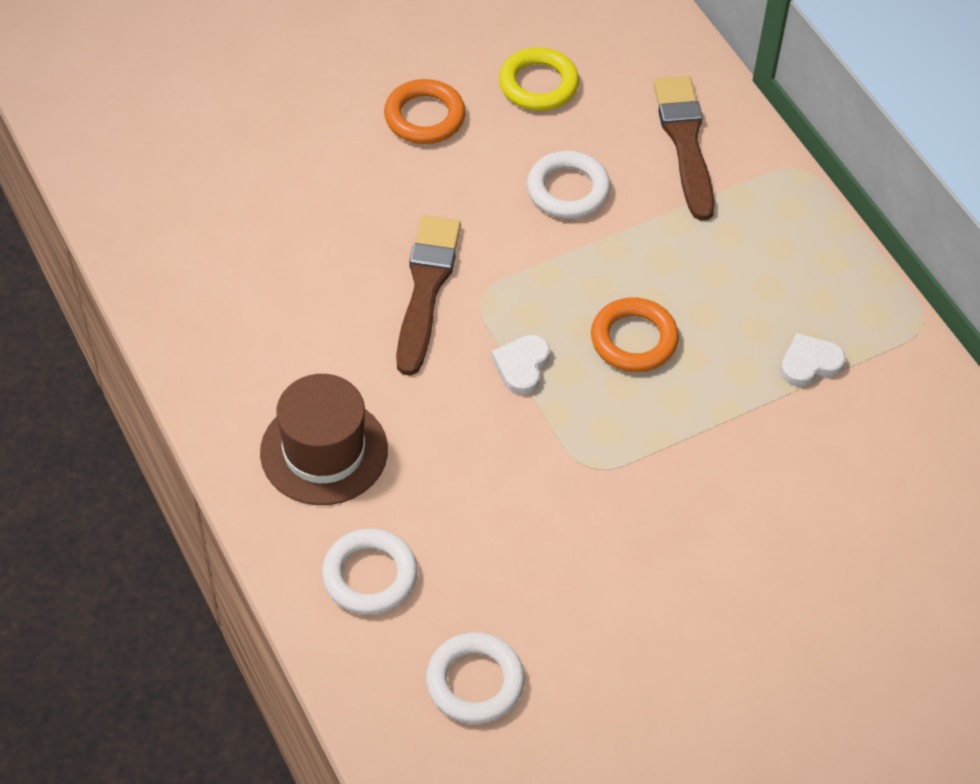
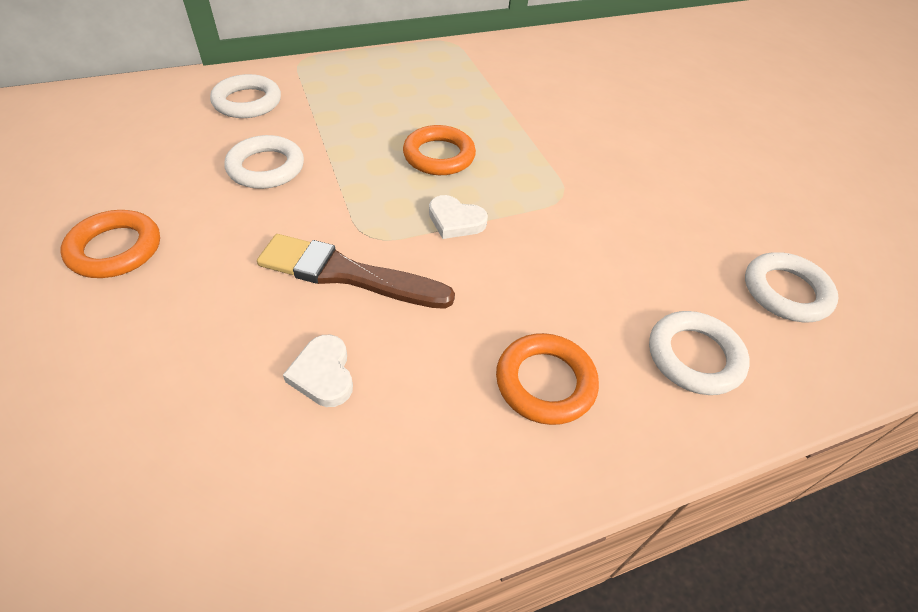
camera: 85 degrees left, 5 degrees down
(324, 451) = (545, 382): brown hat -> orange ring
(538, 84) = (128, 167): yellow ring -> none
(685, 142) = (247, 102): brown brush -> white ring
(809, 363) = (475, 85): white heart -> white heart (323, 374)

